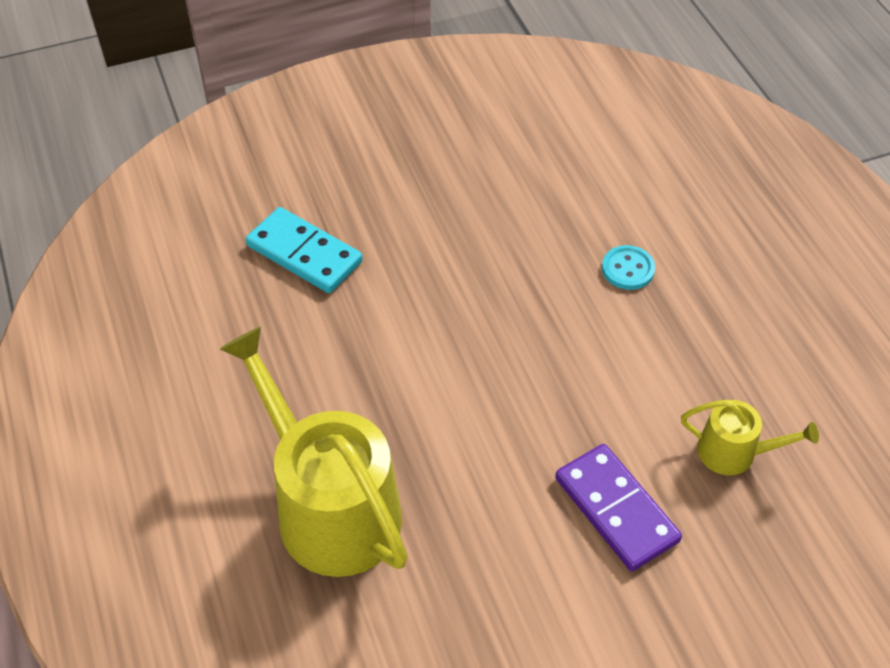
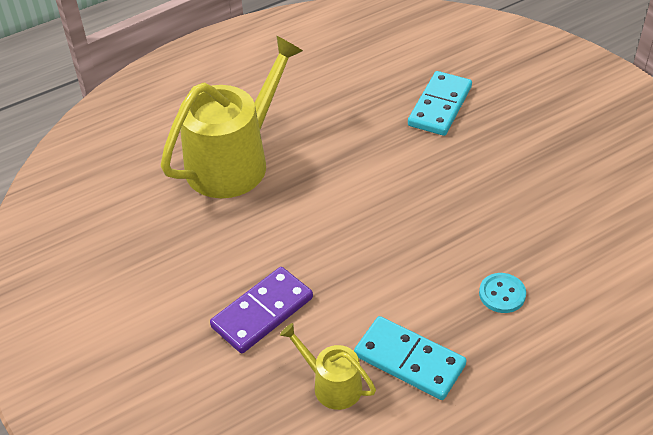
camera: 80 degrees right, 5 degrees down
(707, 372) = (409, 360): none -> turquoise domino
(734, 452) = (332, 385): yellow watering can -> yellow watering can turned 120 degrees clockwise

